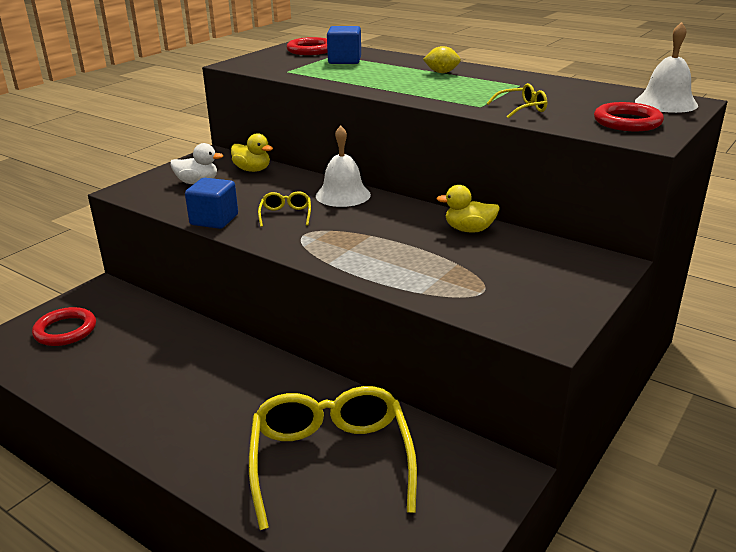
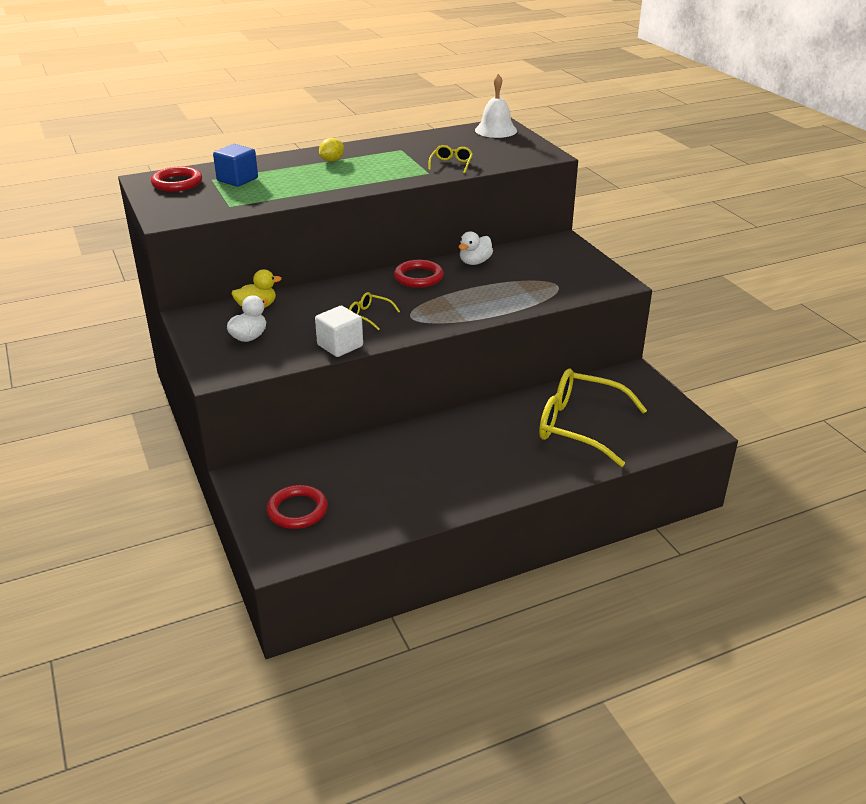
camera: 60 degrees left, 5 degrees up
(214, 220) = (340, 346): blue cube -> white cube
(343, 195) = (362, 285): white bell -> none
(469, 230) = (475, 262): yellow duck -> white duck
(627, 122) = (514, 149): red ring -> red ring (418, 277)

